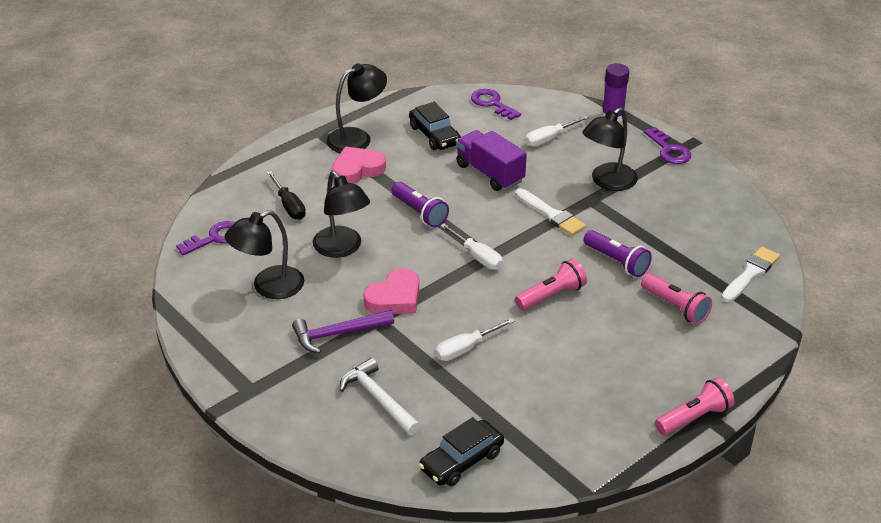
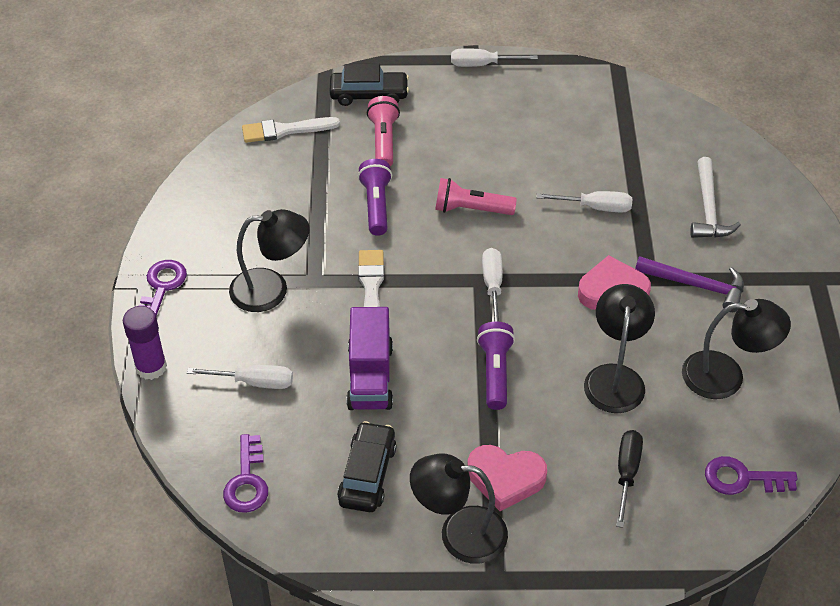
camera: 140 degrees left, 10 degrees up
(461, 461) = (684, 130): black car -> black car (369, 94)
(694, 417) = (481, 64): pink flashlight -> white screwdriver

